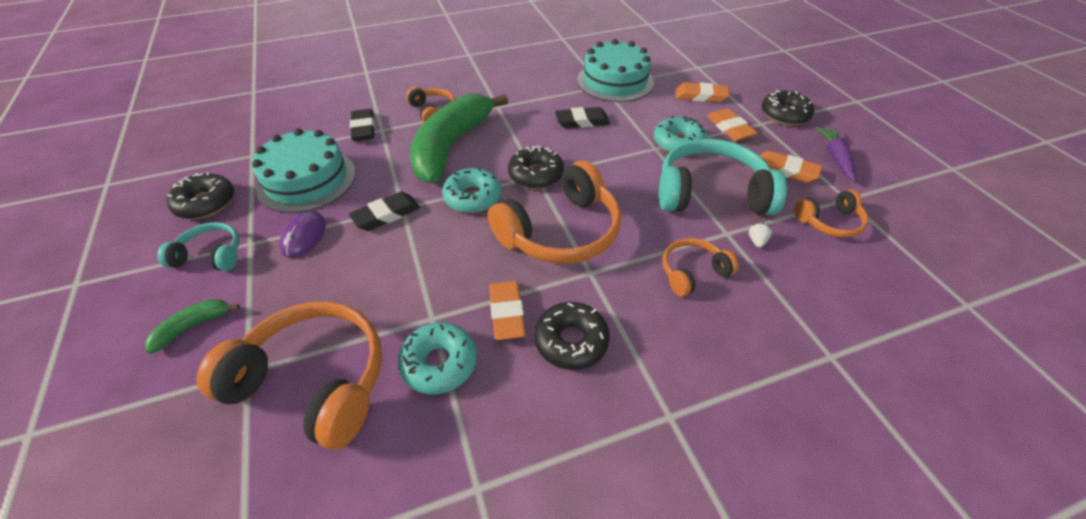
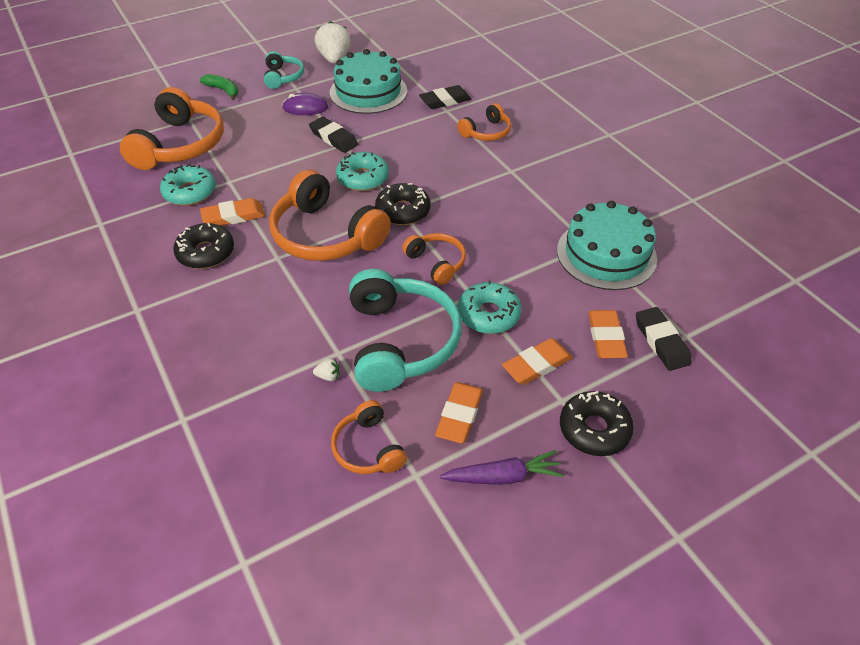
camera: 80 degrees right, 0 degrees up
(205, 203) = (334, 59): black donut -> white strawberry
(451, 146) = (433, 153): green banana -> none
(582, 121) = (505, 233): black eraser -> black eraser (661, 342)
(692, 272) = (281, 324): orange headphones -> orange headphones (436, 263)

